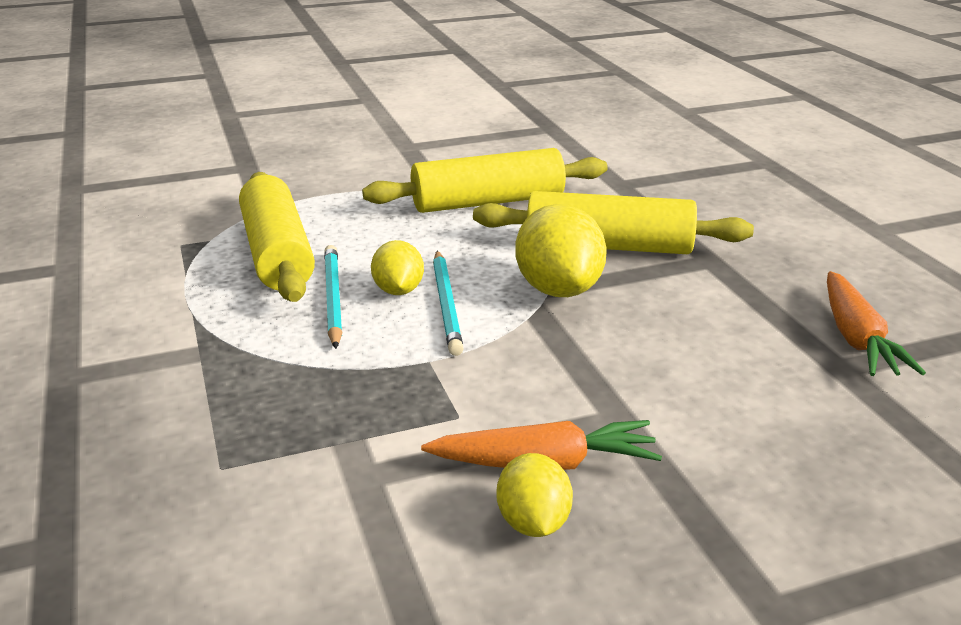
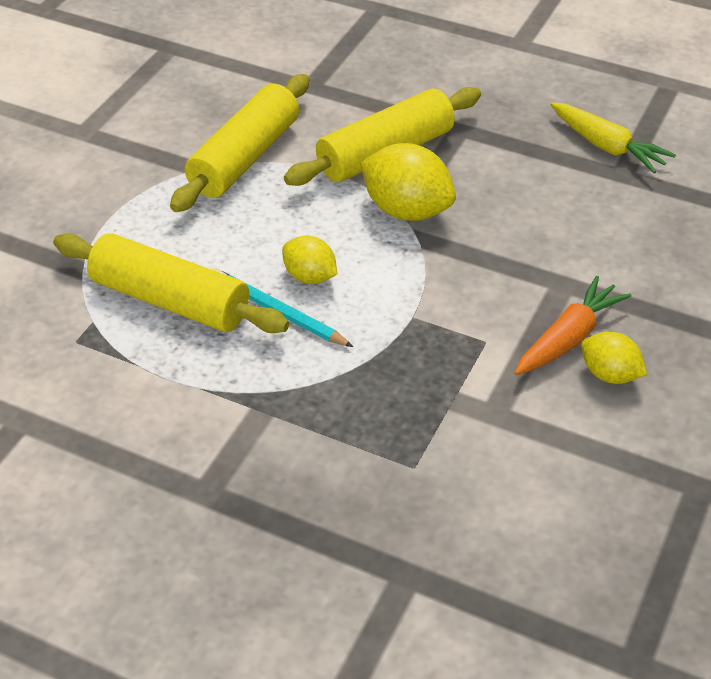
camera: 45 degrees left, 15 degrees up
(447, 304) = (358, 267): turquoise pencil -> none
(856, 338) = (607, 147): orange carrot -> yellow carrot

